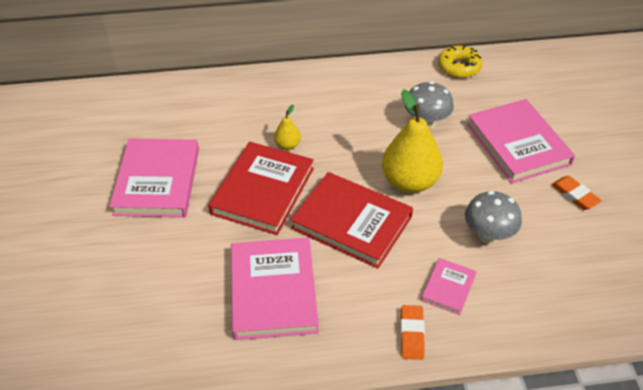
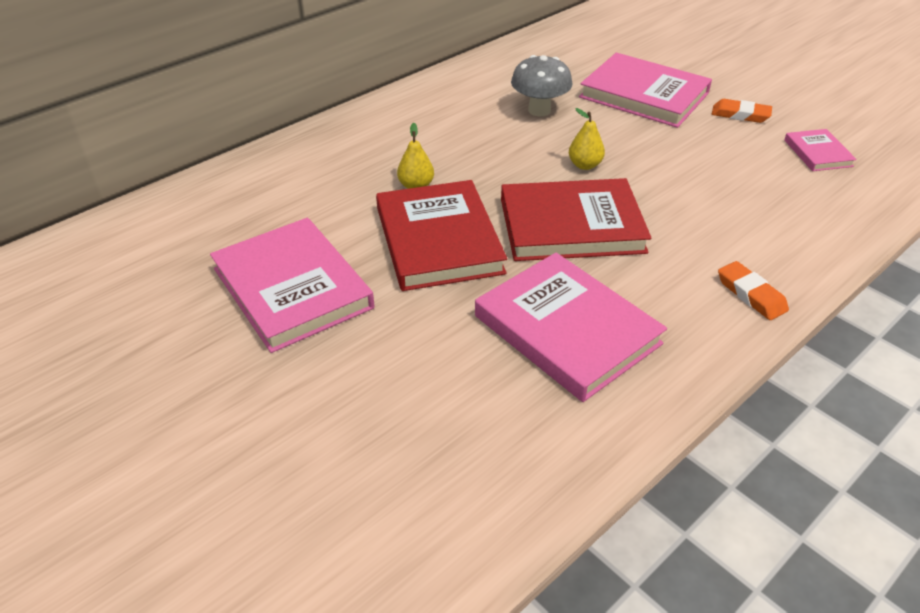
camera: 35 degrees left, 5 degrees down
(410, 182) = (584, 165): yellow pear -> yellow pear, size x0.47
(448, 288) = (732, 237): pink book -> pink book (817, 153)
(459, 67) = (514, 55): yellow donut -> none
(488, 235) = (711, 177): grey mushroom -> none

